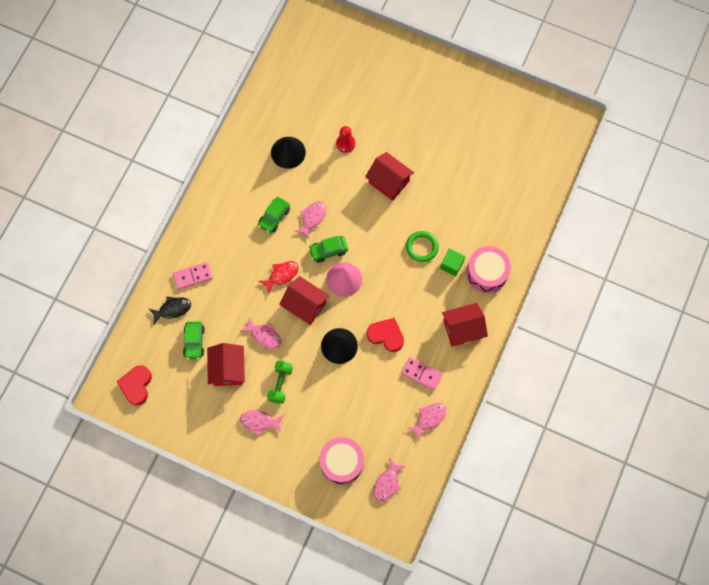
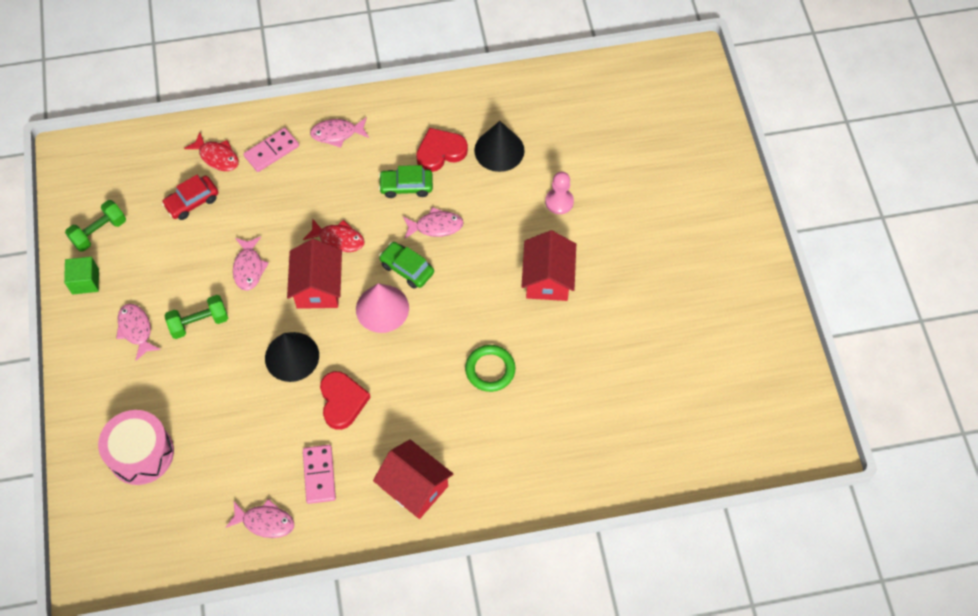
camera: 55 degrees right, 10 degrees down
(136, 385) = (100, 178): red heart -> red heart (440, 152)
(173, 309) = (217, 156): black fish -> red fish
(175, 407) = (99, 232): none -> green dumbbell
(193, 276) = (271, 151): pink domino -> pink domino turned 75 degrees counterclockwise
(194, 341) = (192, 202): green car -> red car
(228, 369) = (181, 256): red house -> none
(345, 143) = (559, 202): red pawn -> pink pawn
(387, 483) = (145, 525): pink fish -> pink fish (337, 134)
(451, 265) = (492, 419): green cube -> green cube (85, 281)
(486, 273) = (513, 469): pink drum -> none

